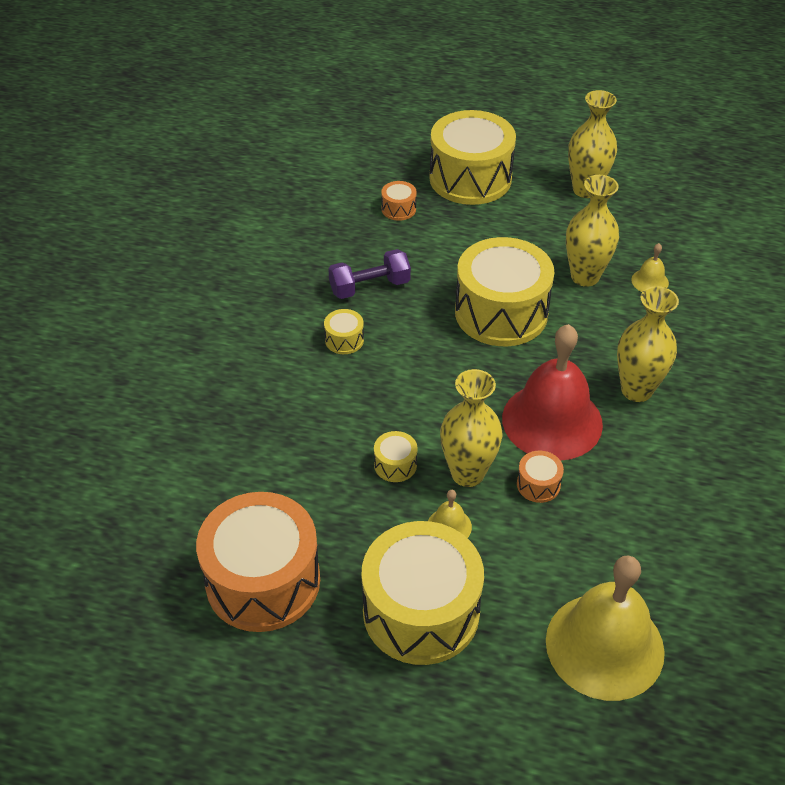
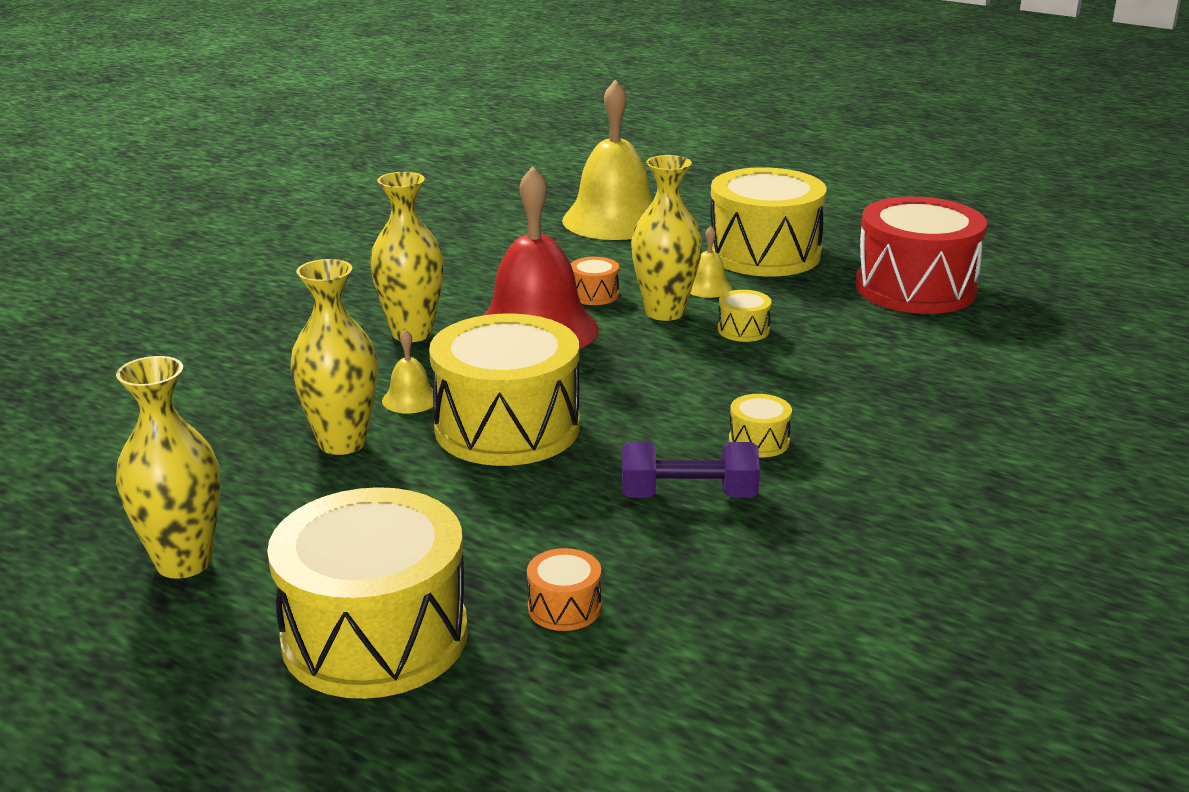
camera: 160 degrees left, 20 degrees down
(263, 581) = (915, 288): orange drum -> red drum
(650, 281) = (257, 420): yellow bell -> yellow bell (410, 399)

